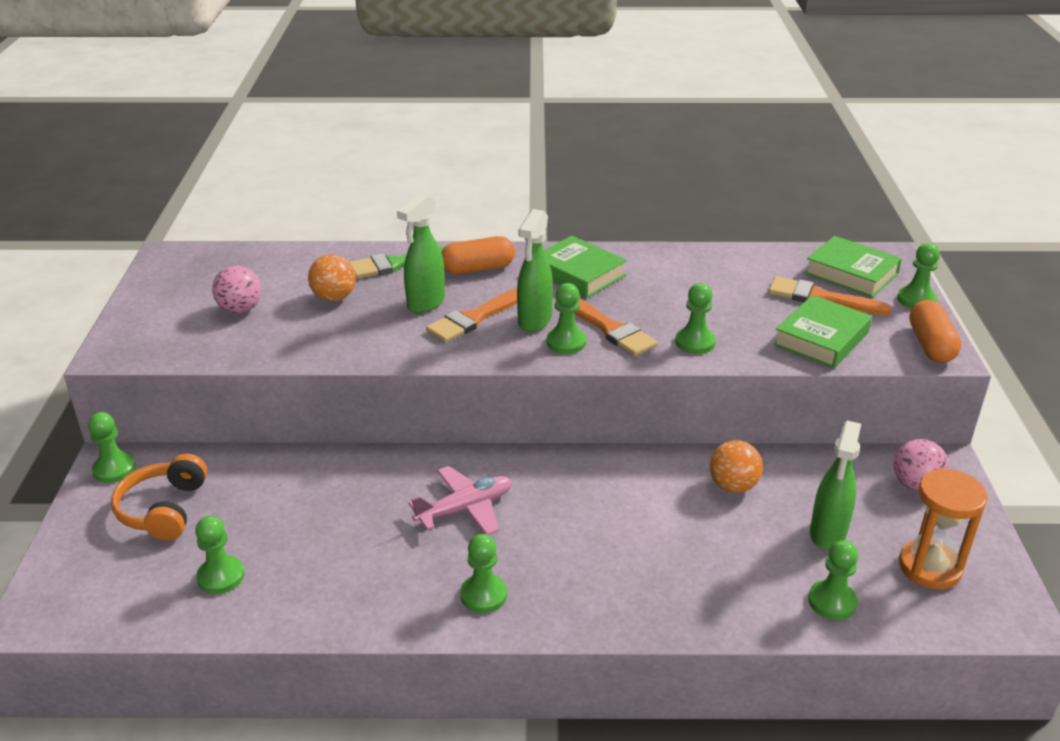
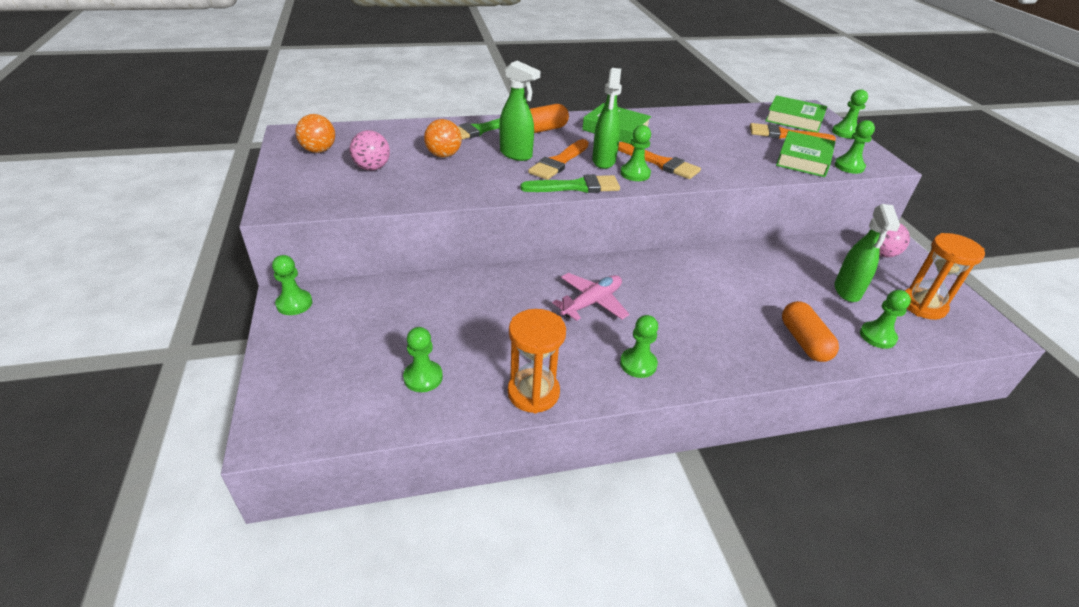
camera: 15 degrees left, 5 degrees up
(164, 509) = (351, 330): orange headphones -> none
(338, 612) = (533, 393): none -> orange hourglass
(425, 303) = (516, 155): green spray bottle -> green spray bottle turned 75 degrees counterclockwise
(477, 355) = (576, 187): none -> green brush
(695, 342) = (723, 167): green pawn -> green pawn (849, 166)
(733, 486) = (768, 266): orange ball -> orange ball (319, 150)
(930, 345) = (873, 158): orange capsule -> orange capsule (804, 341)

